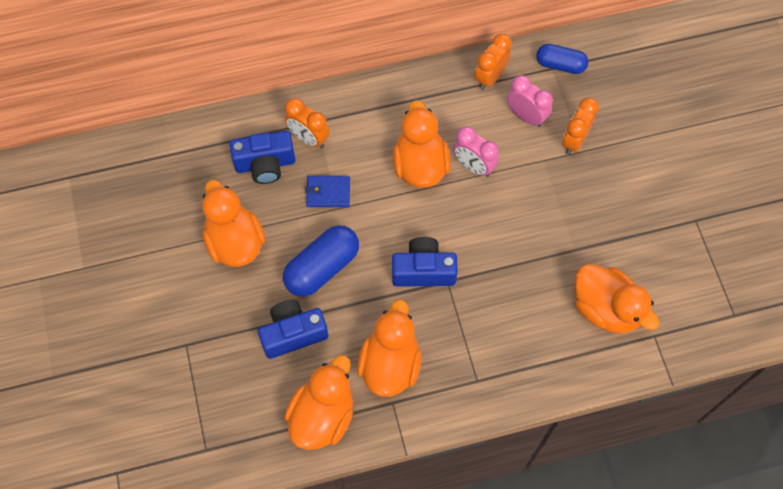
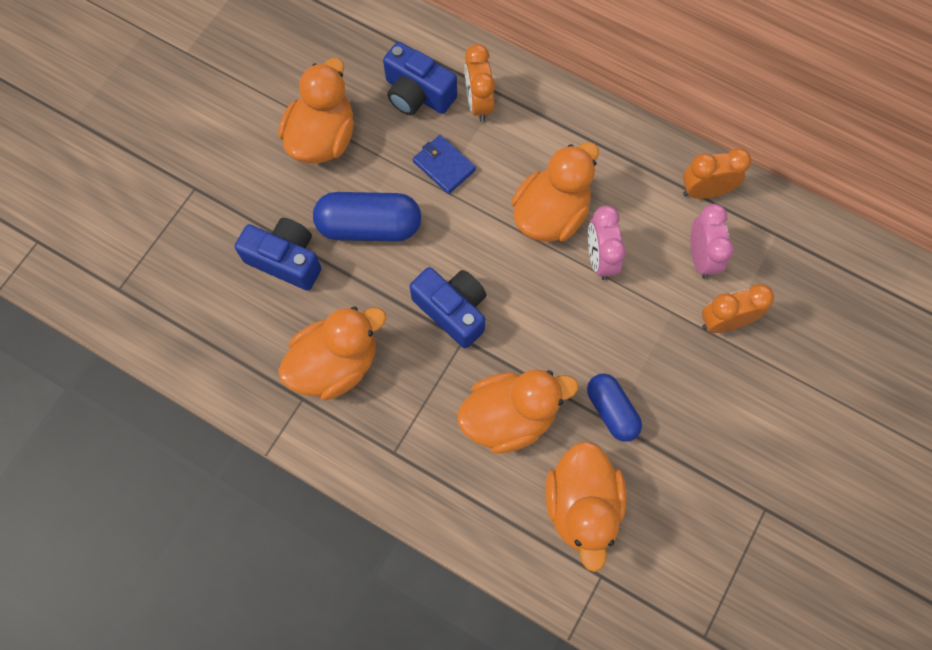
camera: 45 degrees right, 5 degrees up
(322, 416) = (235, 352): orange duck -> orange duck (509, 417)
(560, 65) = (789, 239): blue capsule -> blue capsule (611, 411)

